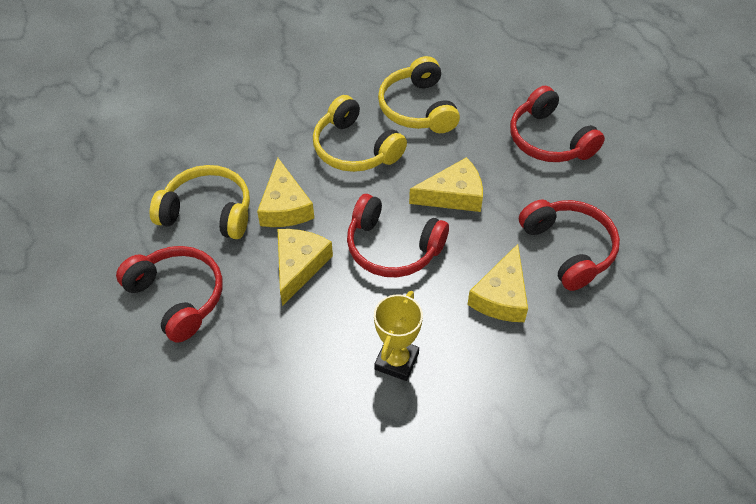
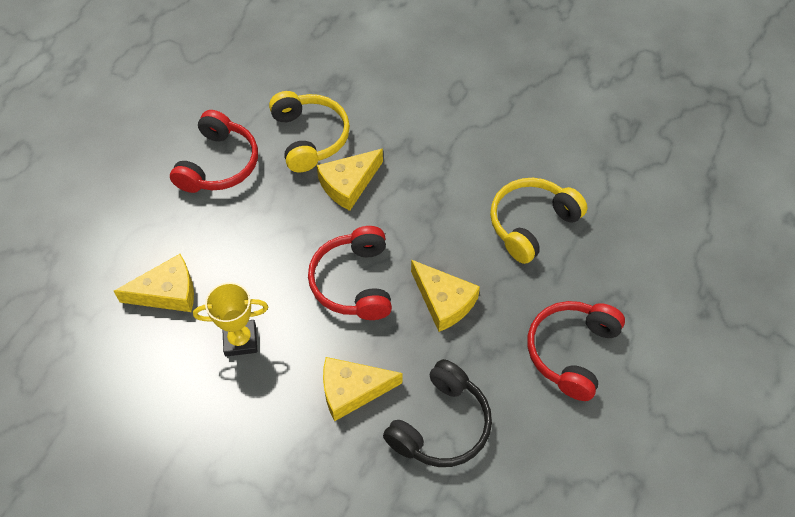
camera: 60 degrees right, 5 degrees up
(299, 266) = (294, 225): yellow cheese -> yellow cheese (167, 292)
(355, 148) = (446, 200): yellow headphones -> none
(568, 249) = (441, 425): red headphones -> black headphones

